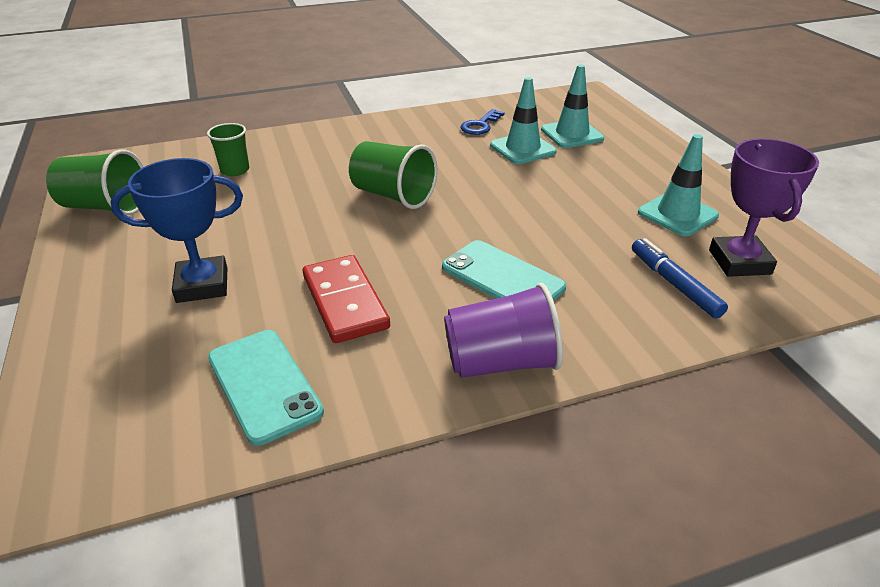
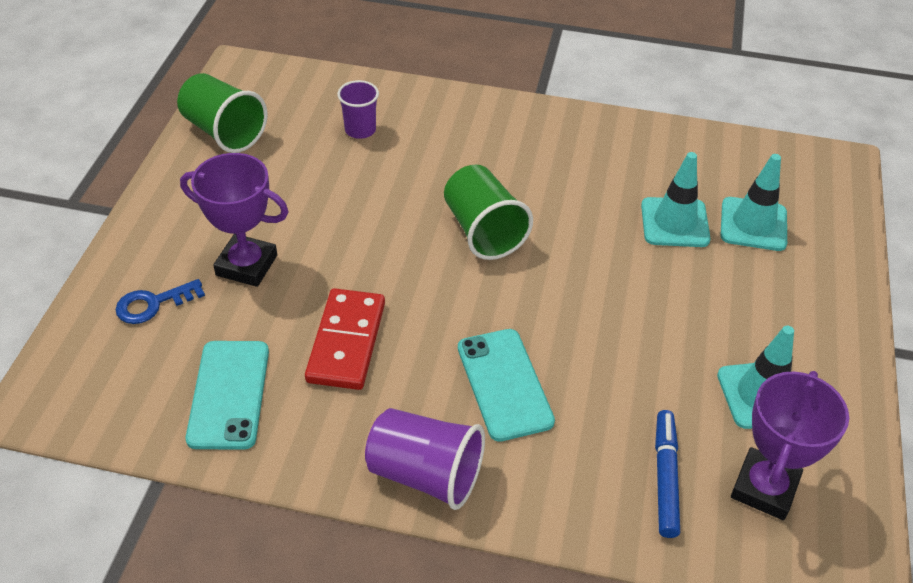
camera: 30 degrees right, 10 degrees up
(202, 285) = (246, 265): blue trophy -> purple trophy
(235, 170) = (360, 130): green cup -> purple cup
(480, 125) = (658, 166): blue key -> blue key (153, 304)

